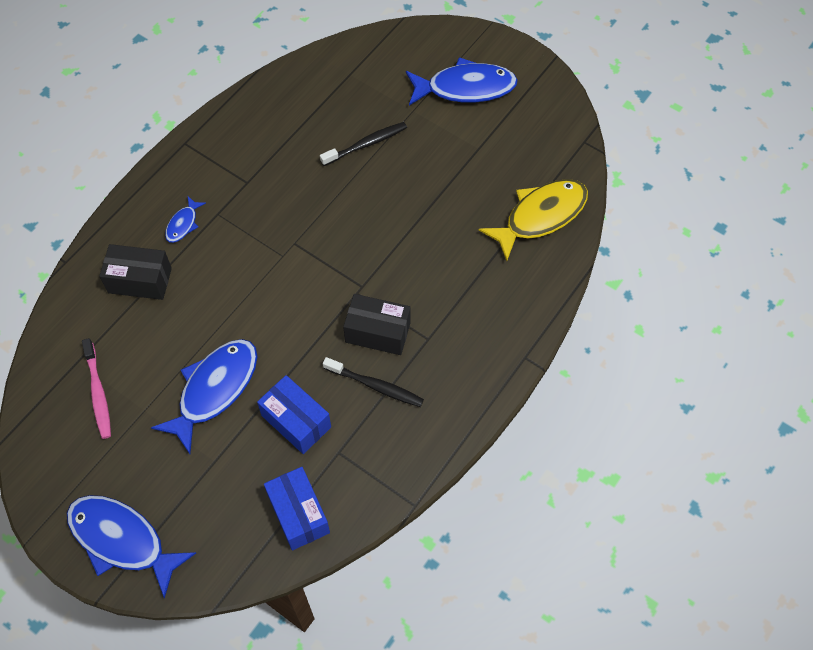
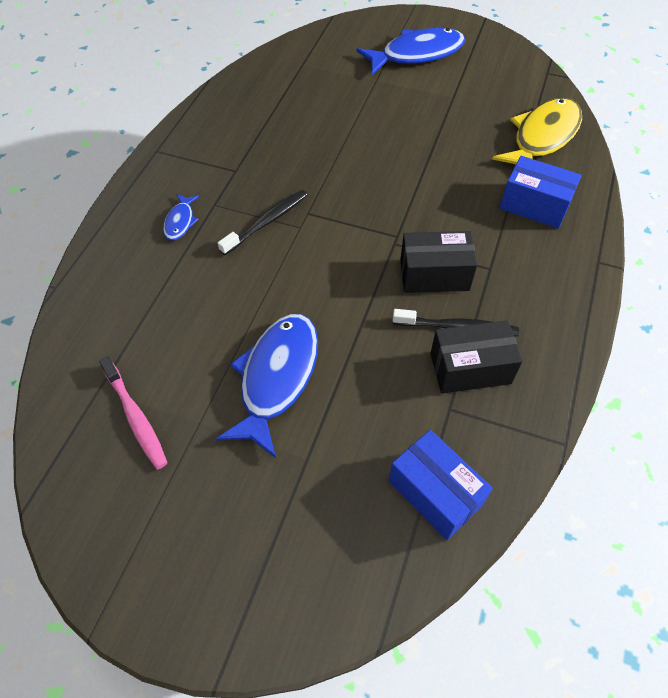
camera: 15 degrees left, 5 degrees down
(122, 540) = (222, 592): blue fish -> none
(140, 280) = (149, 286): black box -> black box (470, 368)
(296, 421) = (386, 387): blue box -> blue box (534, 205)
(366, 144) = (343, 115): black toothbrush -> black toothbrush (267, 222)

